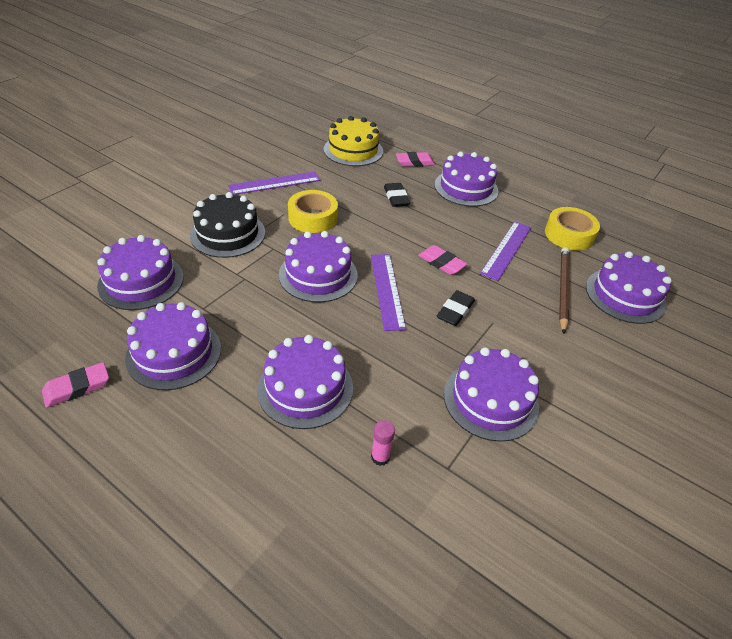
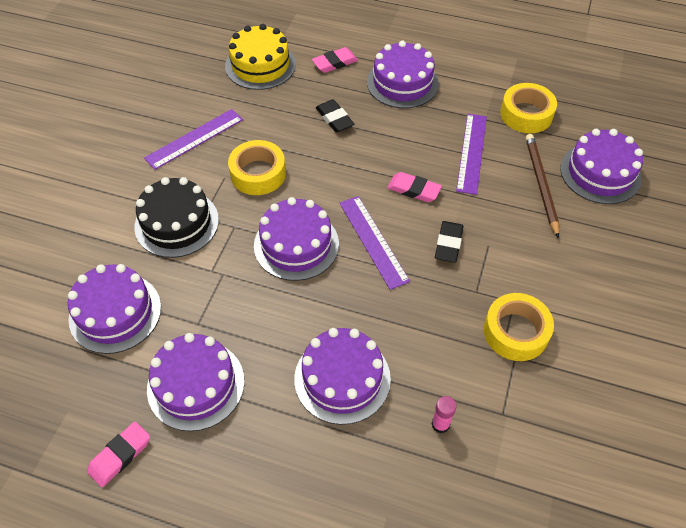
camera: 15 degrees left, 10 degrees up
(490, 400) = (515, 332): purple cake -> yellow tape

